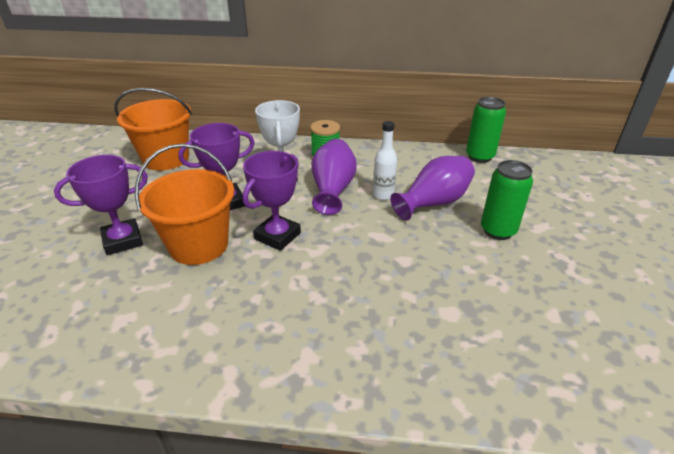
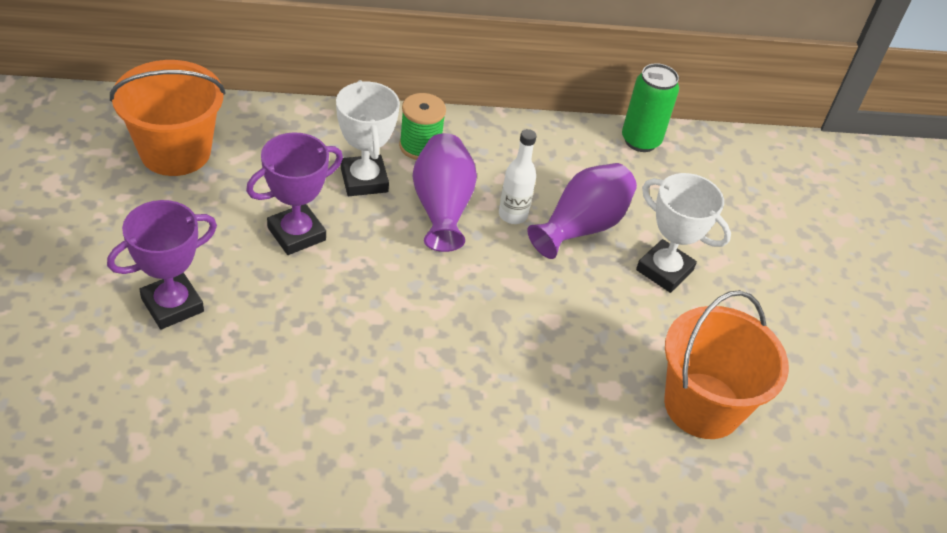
camera: 15 degrees left, 10 degrees up
(199, 245) = (281, 308): orange bucket -> orange bucket (702, 405)
(277, 236) = (383, 289): purple trophy -> none
(498, 231) = (664, 270): green can -> white trophy

